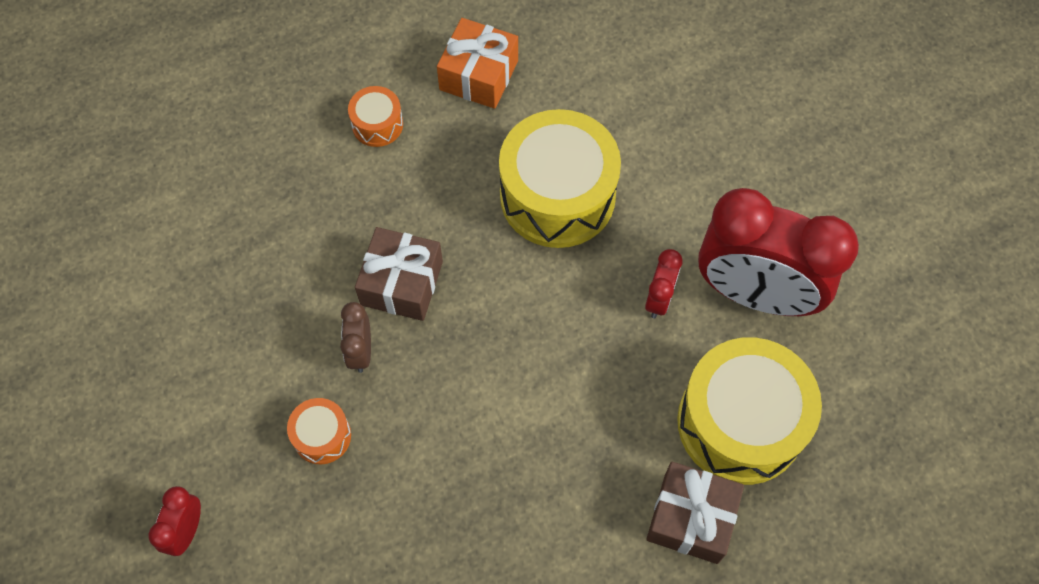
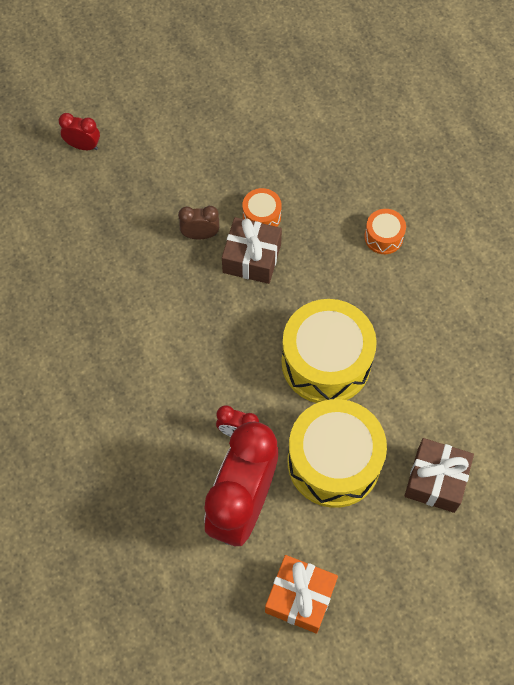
camera: 90 degrees right, 0 degrees up
(322, 436) = (141, 215): orange drum -> orange drum (261, 216)
(479, 75) = (433, 306): orange gift -> orange gift (300, 597)
(691, 518) = (68, 446): brown gift -> brown gift (436, 480)
(740, 423) = (137, 486): yellow drum -> yellow drum (334, 462)

